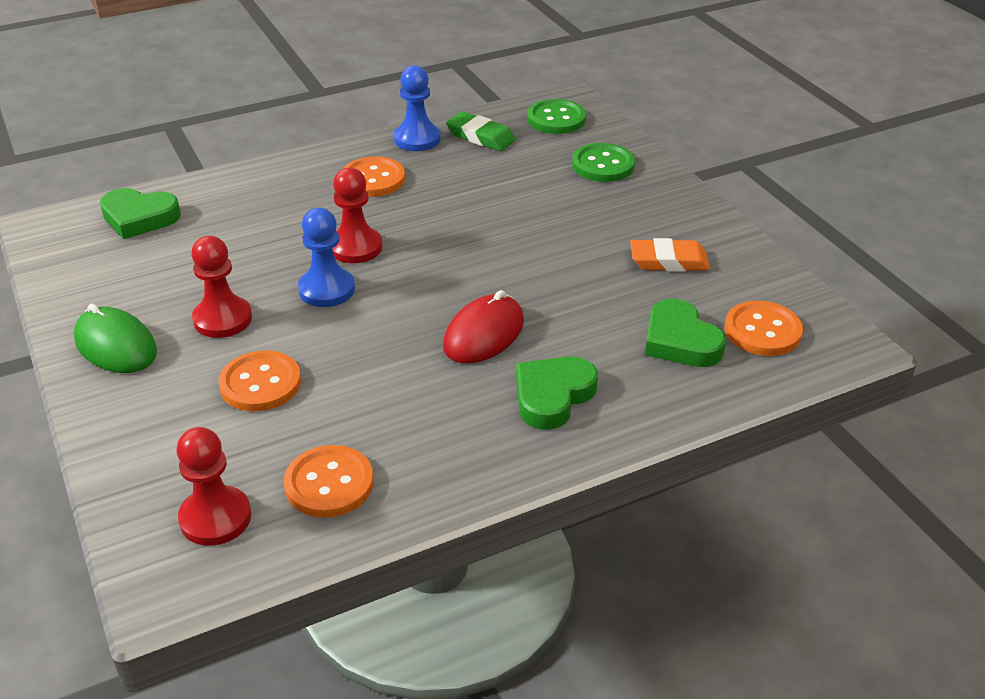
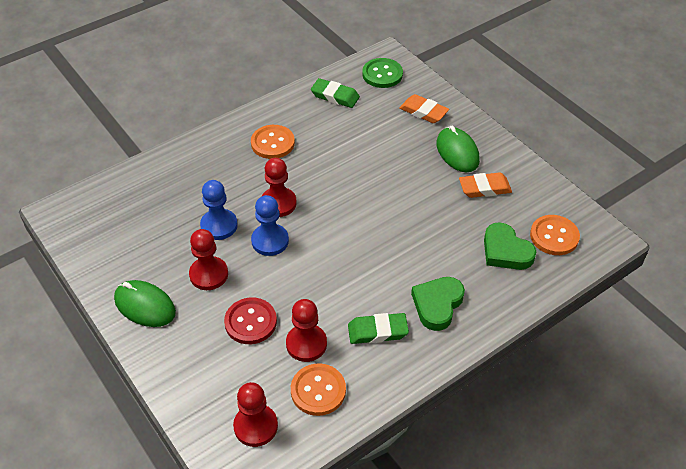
camera: 10 degrees left, 10 degrees up
(139, 218) = (122, 197): green heart -> none
(260, 384) = (250, 322): orange button -> red button
(333, 421) = (306, 344): none -> red pawn
(417, 139) = (292, 103): blue pawn -> blue pawn (219, 225)
(448, 419) = (377, 331): none -> green eraser
(484, 334) = (382, 263): red mouse -> none
(603, 165) = (423, 112): green button -> orange eraser
(639, 215) = (457, 152): none -> green mouse

